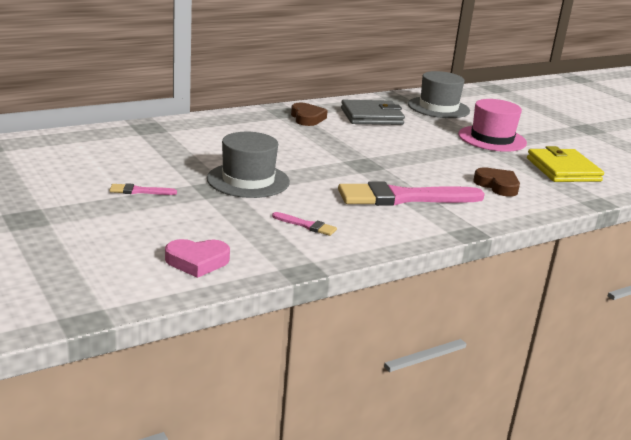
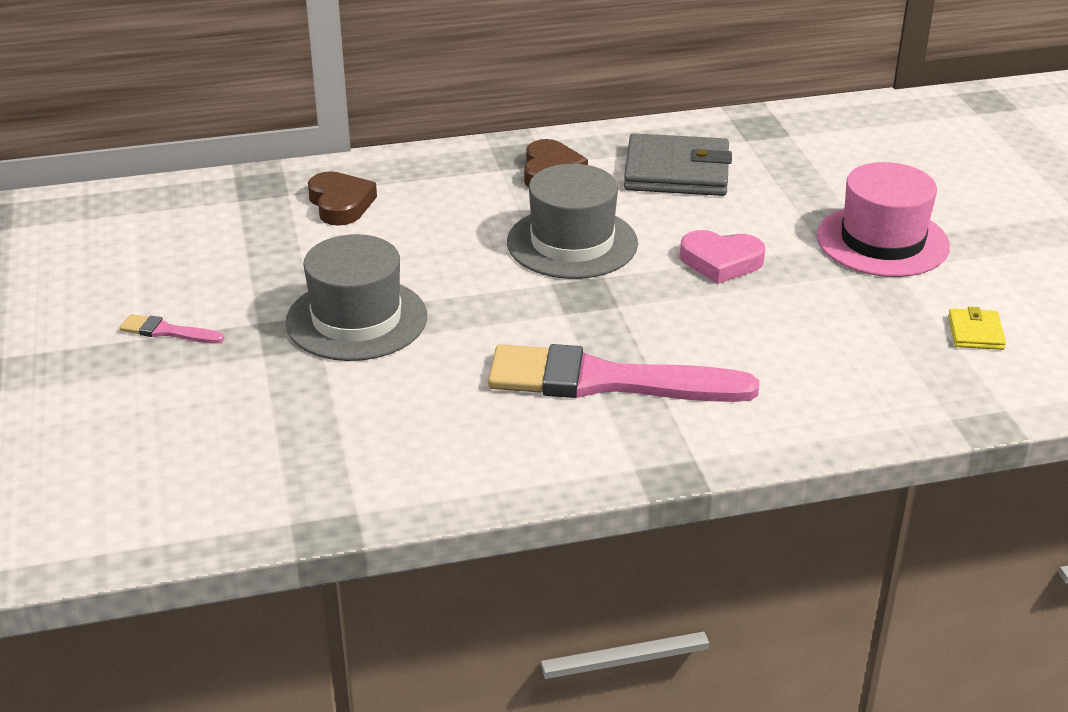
camera: 20 degrees right, 10 degrees up
(197, 261) = (173, 493): pink heart -> pink heart (721, 262)
(307, 225) = (394, 431): pink brush -> none
(438, 107) = (827, 152): grey hat -> grey hat (572, 243)
(497, 186) = (808, 365): brown heart -> brown heart (340, 204)
(563, 170) = (975, 332): yellow wallet -> yellow wallet, size x0.47

